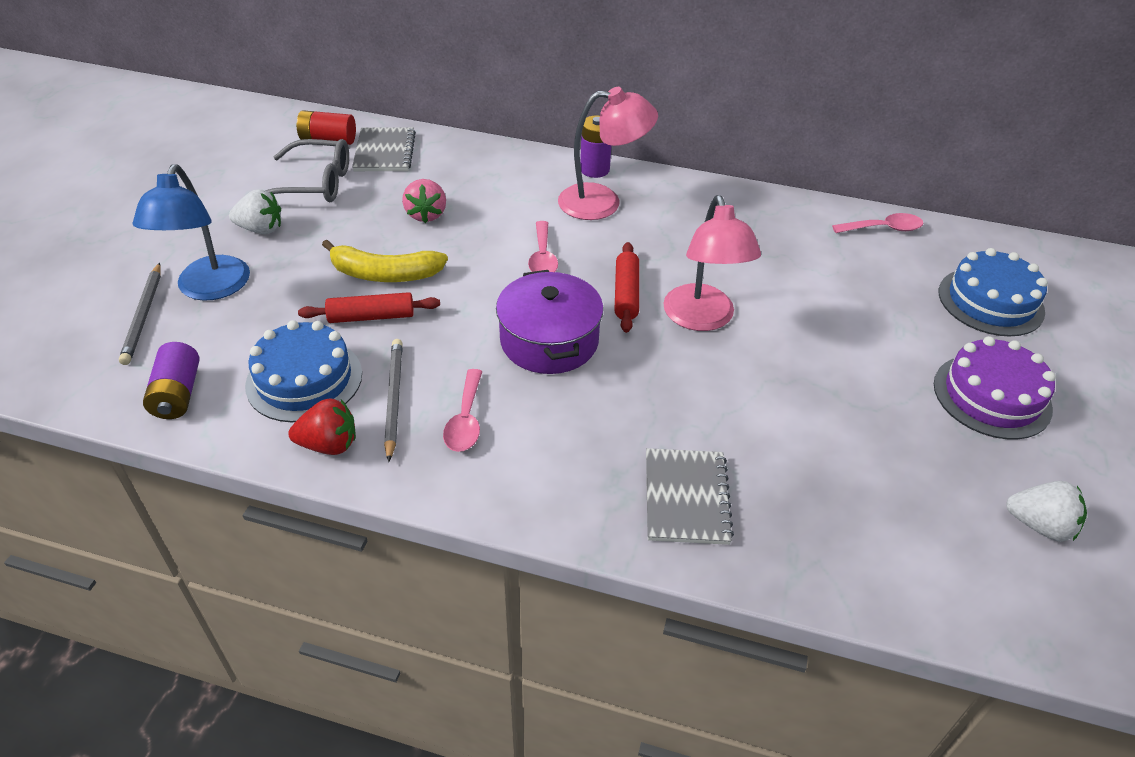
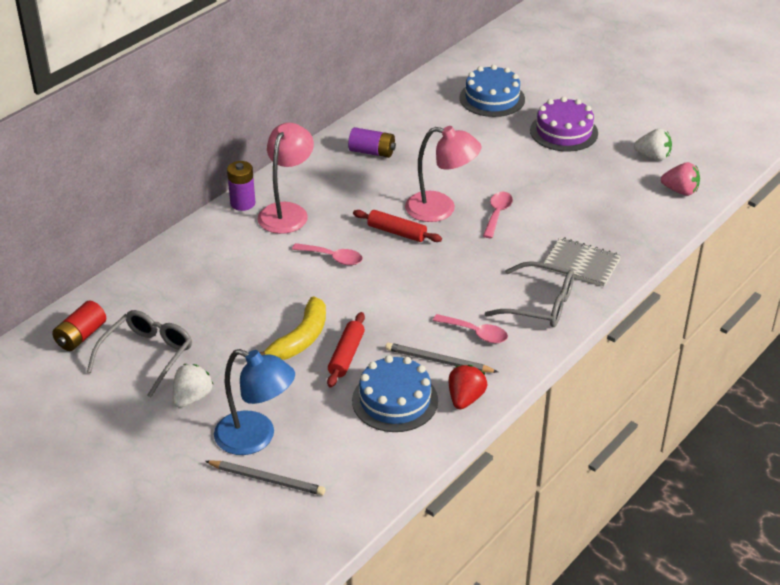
camera: 65 degrees left, 5 degrees down
(177, 394) = (373, 468): purple battery -> purple battery (372, 152)
(384, 152) = (128, 306): grey notebook -> none
(426, 214) = (239, 302): pink strawberry -> pink strawberry (680, 191)
(549, 340) = (422, 278): purple pot -> none
(561, 472) = (539, 304): none -> grey glasses
(883, 229) = (401, 107): pink spoon -> pink spoon (497, 214)
(1039, 525) = (653, 156): white strawberry -> white strawberry turned 60 degrees clockwise

